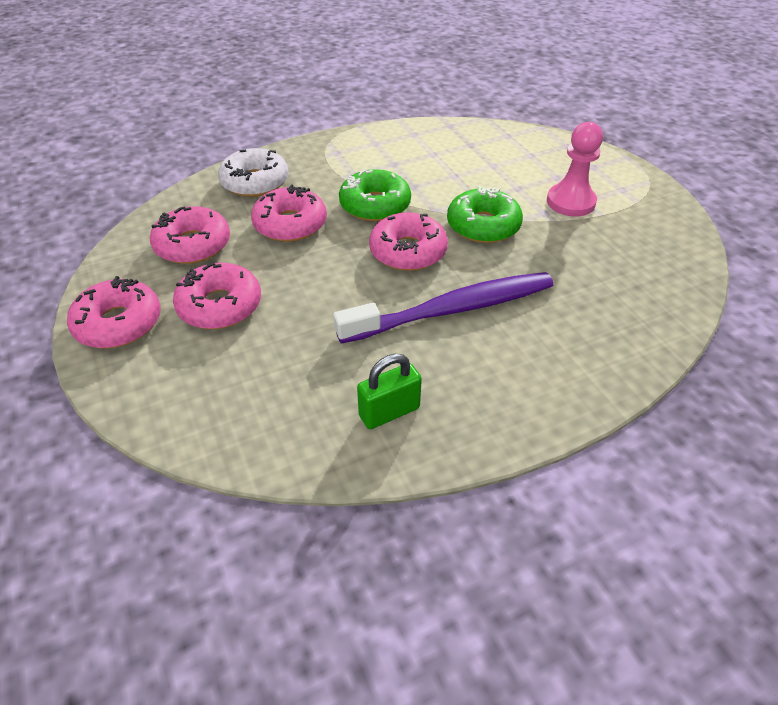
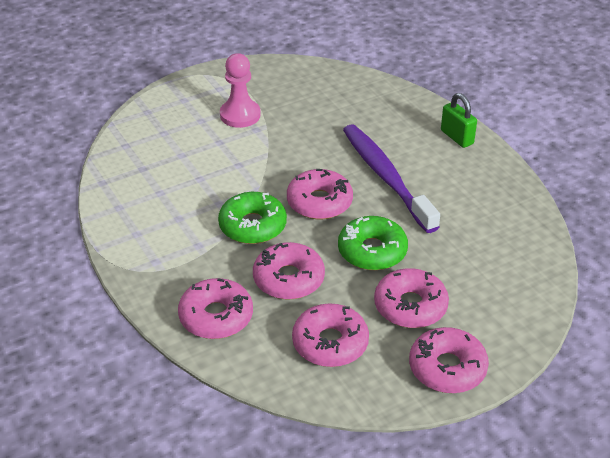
camera: 95 degrees left, 5 degrees down
(255, 182) = (216, 316): white donut -> pink donut
(389, 412) = (491, 203): green padlock -> green padlock (457, 137)
(483, 225) = (278, 162): green donut -> green donut (372, 251)

